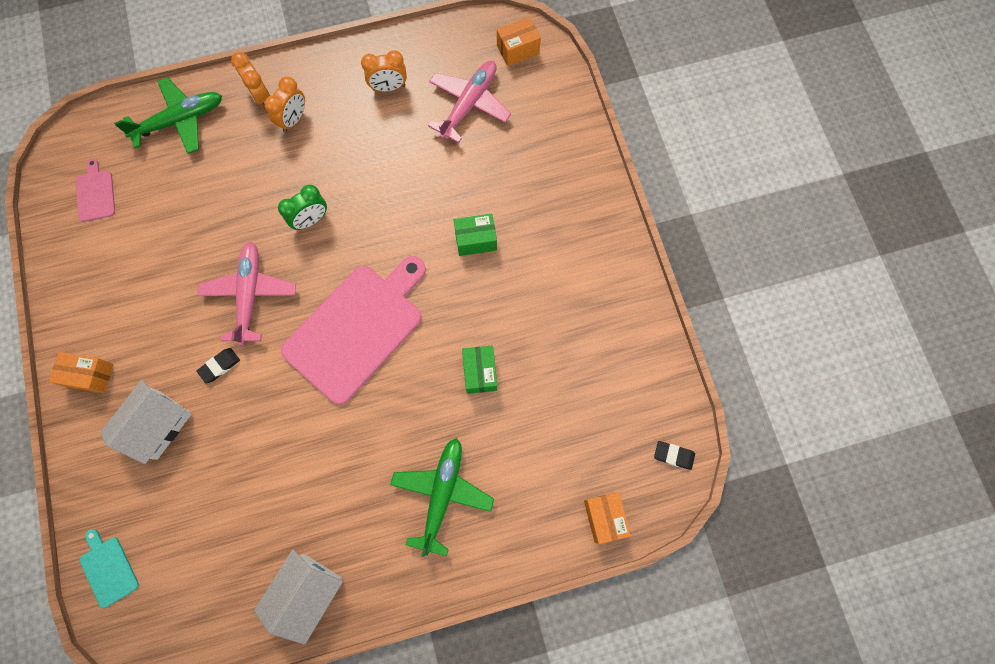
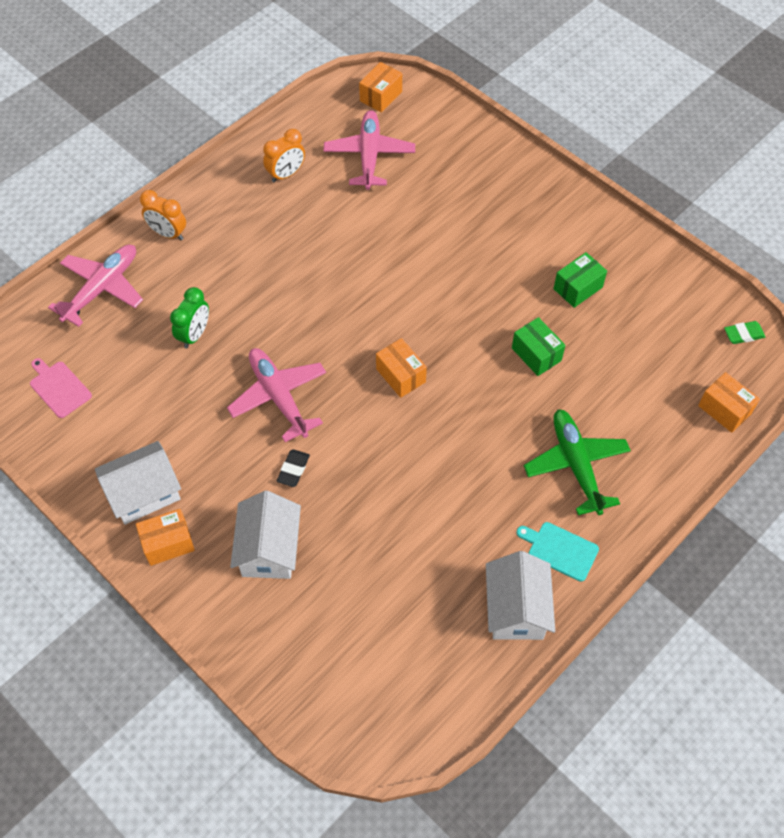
camera: 30 degrees left, 15 degrees down
(99, 321) = (144, 493): none -> white house
(108, 569) = (311, 698): turquoise cutting board -> turquoise cutting board (560, 550)
(179, 121) = (101, 289): green plane -> pink plane
(293, 120) = (215, 238): orange clock -> none
(311, 220) = (292, 310): green clock -> green clock (195, 335)
(357, 329) = (401, 375): pink cutting board -> orange box
(475, 240) = (454, 255): green box -> green box (578, 288)
(673, 455) = (743, 334): black eraser -> green eraser

